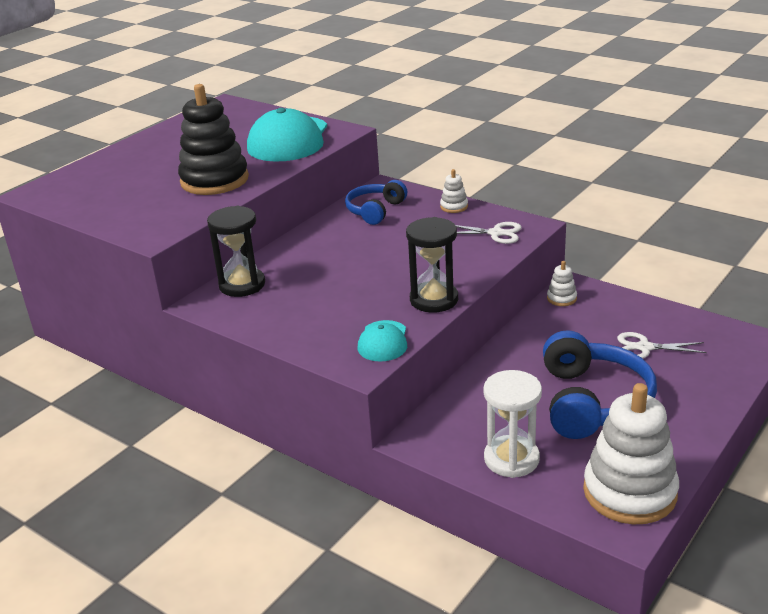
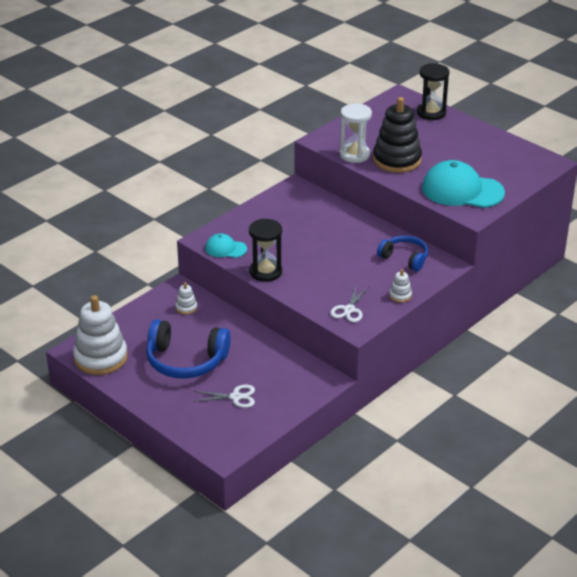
camera: 95 degrees right, 5 degrees up
(242, 285) = (313, 200): black hourglass -> black hourglass (431, 113)
(511, 459) = (147, 320): white hourglass -> white hourglass (354, 155)
(561, 298) = (313, 371): white stacking toy -> white stacking toy (186, 308)
(644, 347) = (235, 397): white scissors -> white scissors turned 75 degrees clockwise

